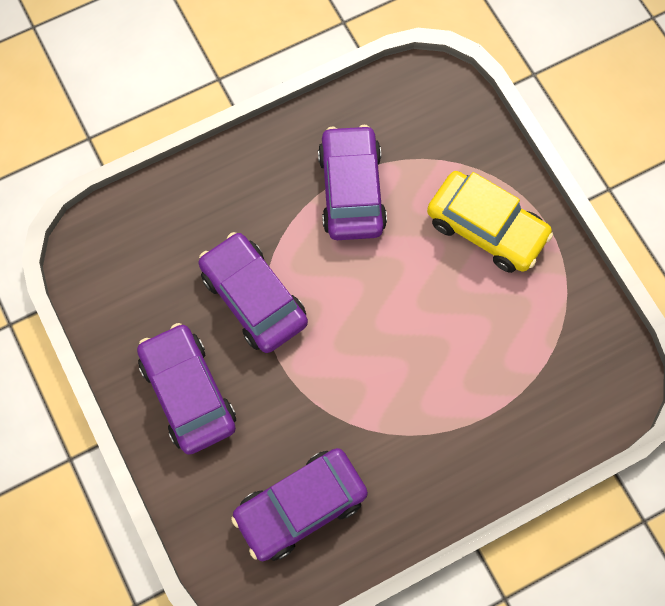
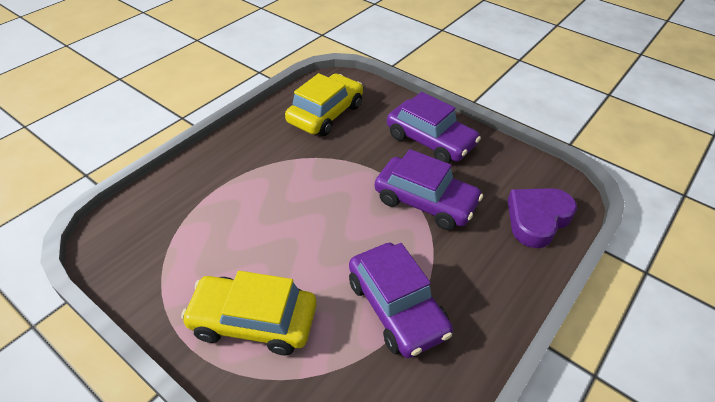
camera: 155 degrees right, 25 degrees down
(150, 227) = (537, 219): none -> purple heart
(300, 507) = (325, 114): purple car -> yellow car

